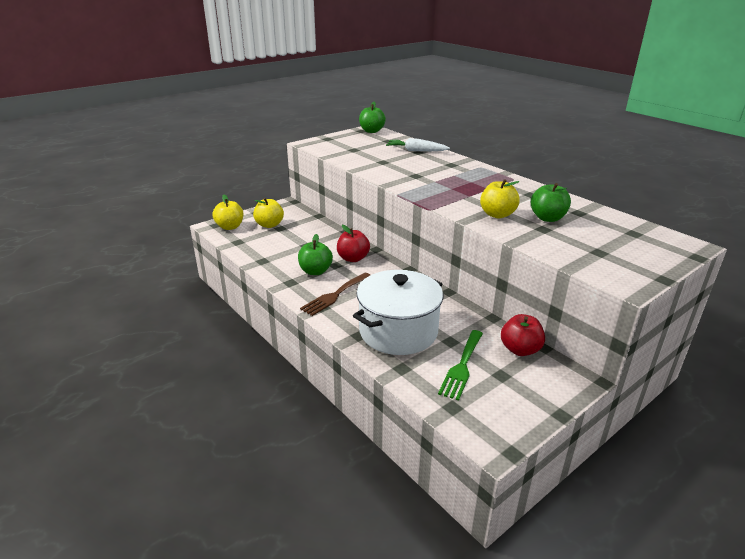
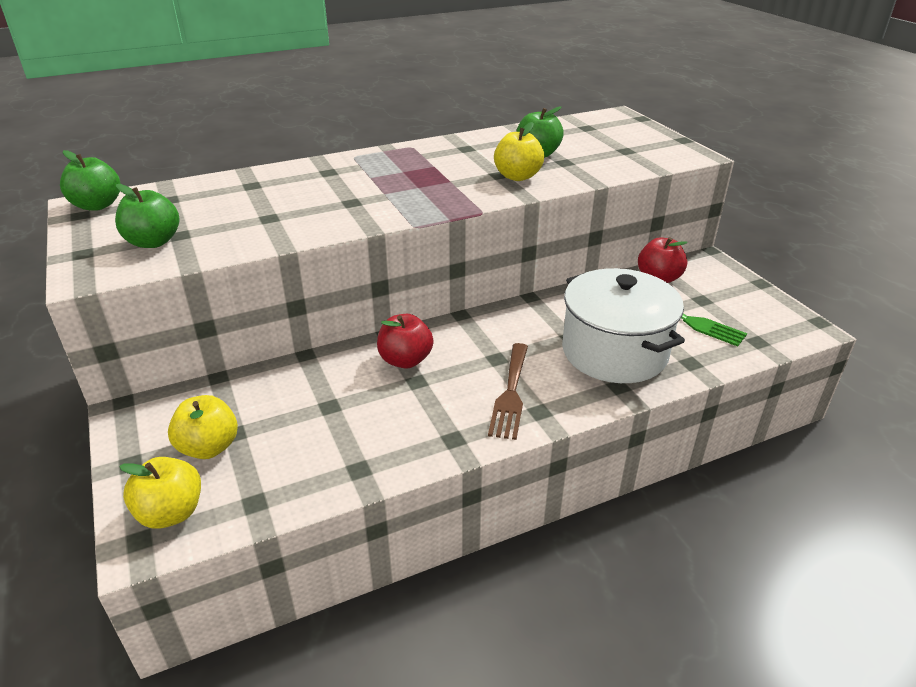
camera: 75 degrees left, 5 degrees up
(315, 271) = (429, 405): green apple -> green apple (153, 242)
(335, 295) = (510, 394): brown fork -> brown fork turned 45 degrees clockwise
(416, 151) = (245, 185): white carrot -> none

